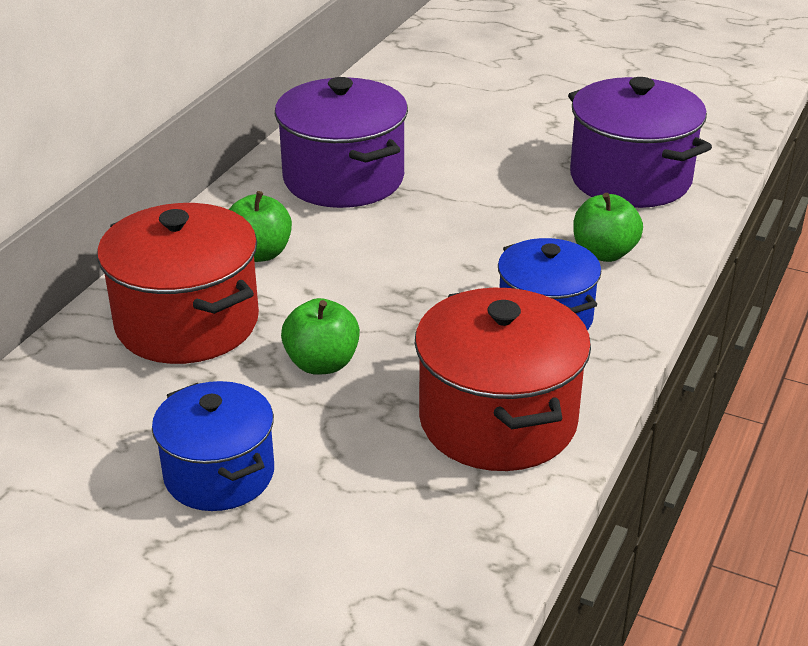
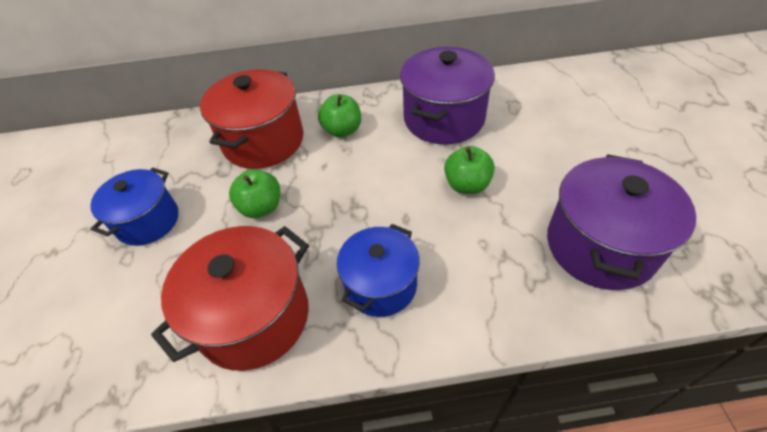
camera: 60 degrees right, 15 degrees up
(604, 253) = (486, 279): green apple -> green apple (467, 185)

